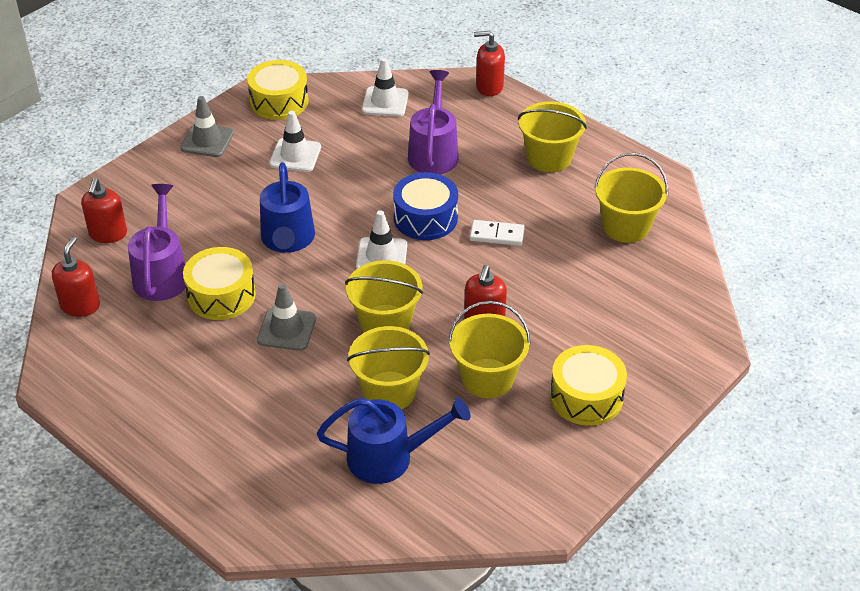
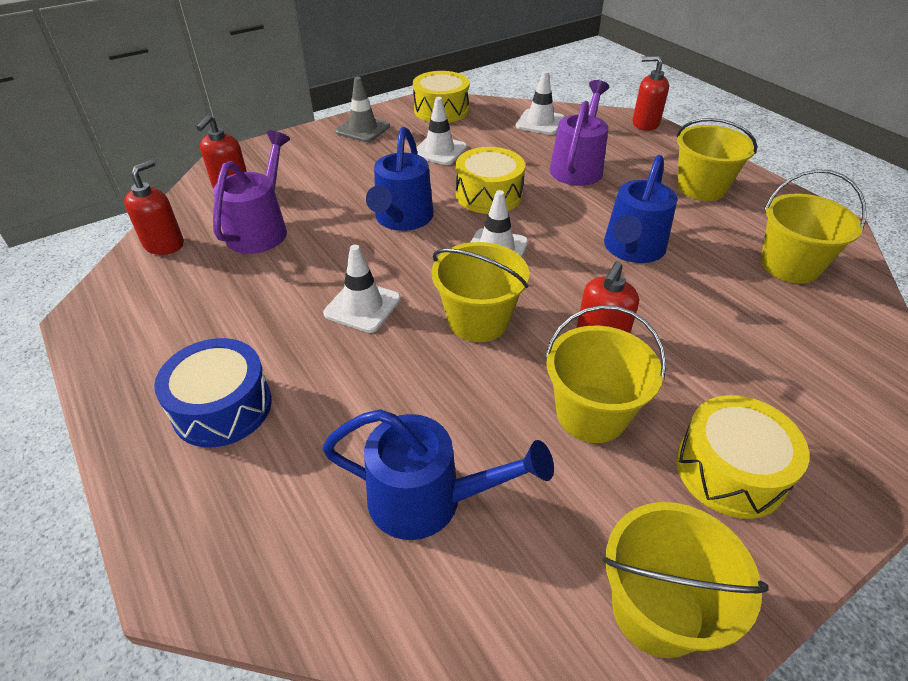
camera: 15 degrees right, 0 degrees up
(221, 295) = (309, 259): yellow drum -> yellow drum (489, 195)
(286, 329) = (362, 306): grey traffic cone -> white traffic cone
(389, 391) = (457, 404): yellow bucket -> yellow bucket (657, 609)
(425, 218) = (555, 221): blue drum -> blue drum (222, 407)
(497, 235) = (632, 250): white domino -> blue watering can

